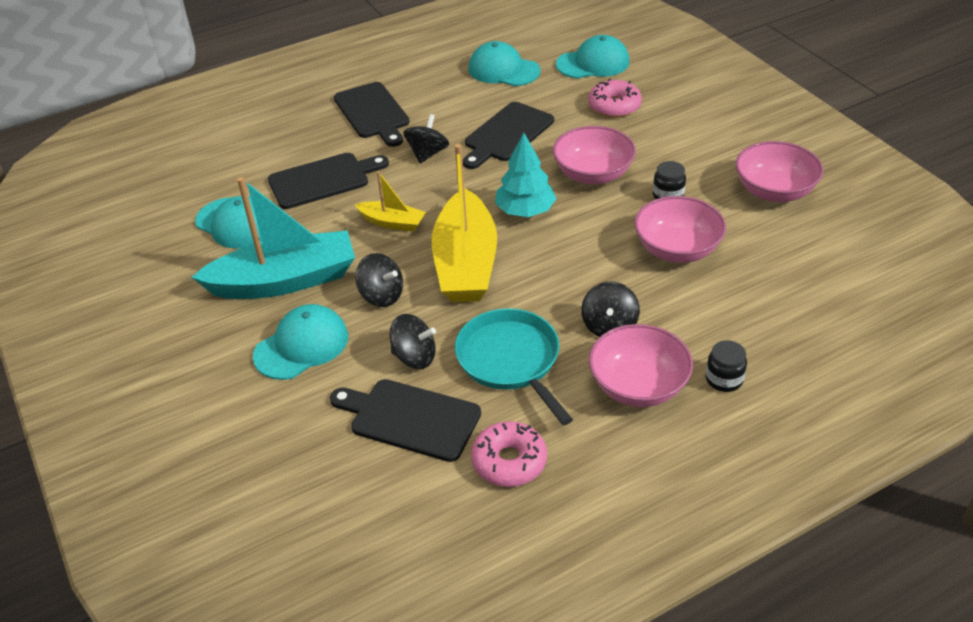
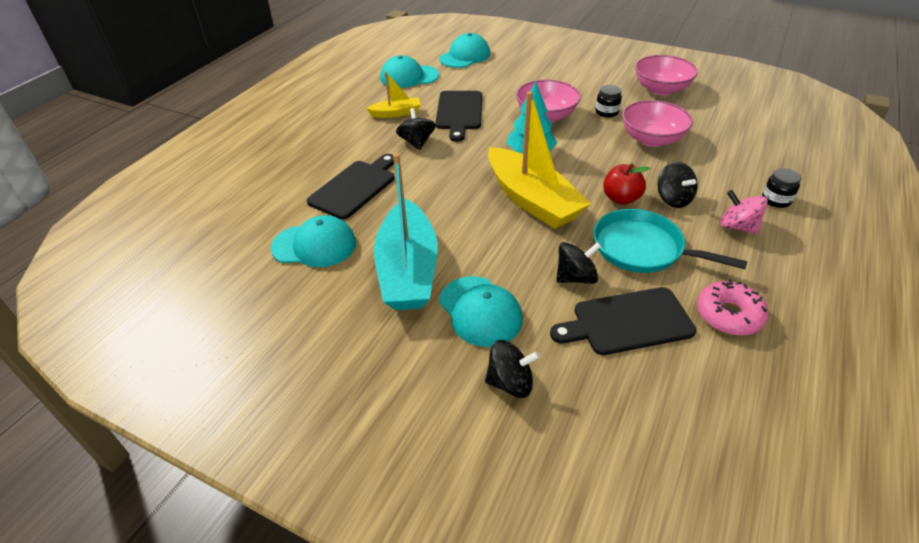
camera: 35 degrees left, 0 degrees up
(285, 281) = (408, 270): turquoise boat -> turquoise boat turned 135 degrees clockwise
(301, 346) = (480, 311): turquoise cap -> turquoise cap turned 135 degrees clockwise
(373, 113) = (342, 131): black cutting board -> none
(381, 295) = (498, 247): black spinning top -> black spinning top (510, 382)
(392, 222) = (445, 195): yellow boat -> yellow boat (396, 113)
(555, 301) = (621, 198): none -> red apple
(614, 106) = (509, 75): pink donut -> none
(638, 386) = (737, 227): pink bowl -> pink spinning top

